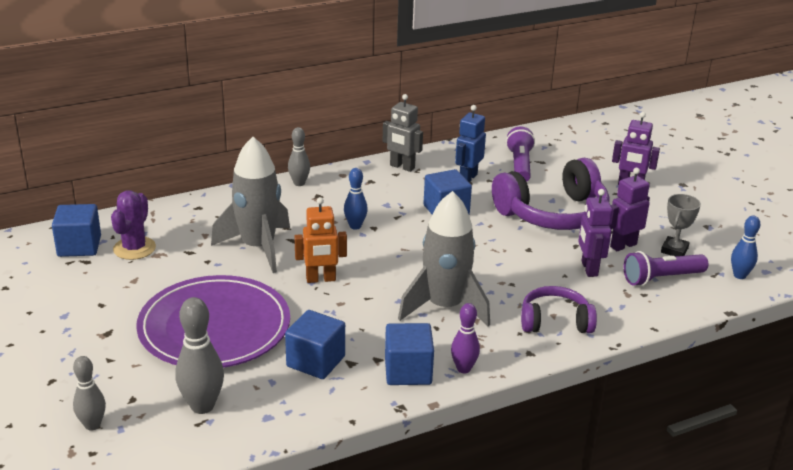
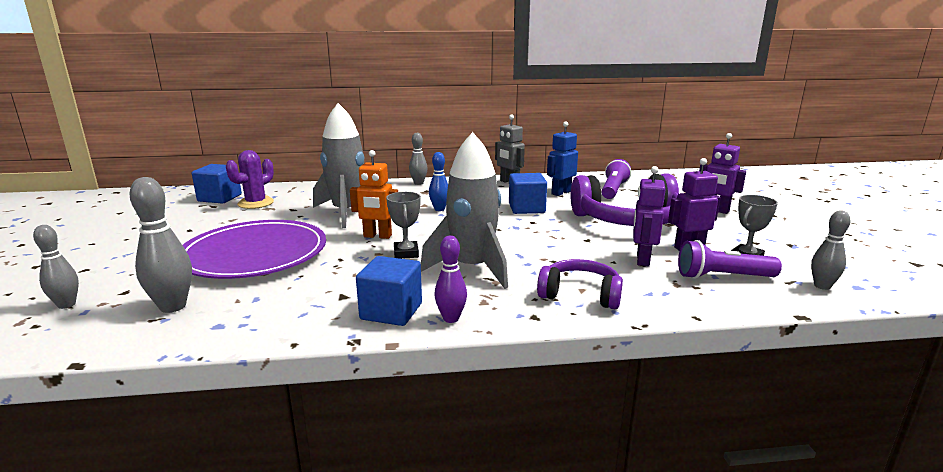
camera: 20 degrees right, 10 degrees down
(315, 361) = (311, 290): blue cube -> none
(368, 298) = (406, 253): none -> grey trophy
(739, 275) = (822, 286): blue bowling pin -> grey bowling pin

